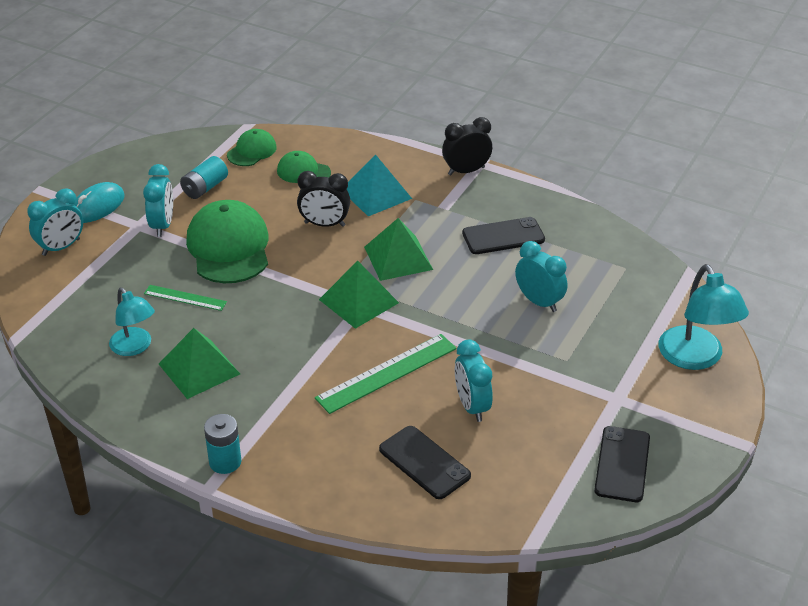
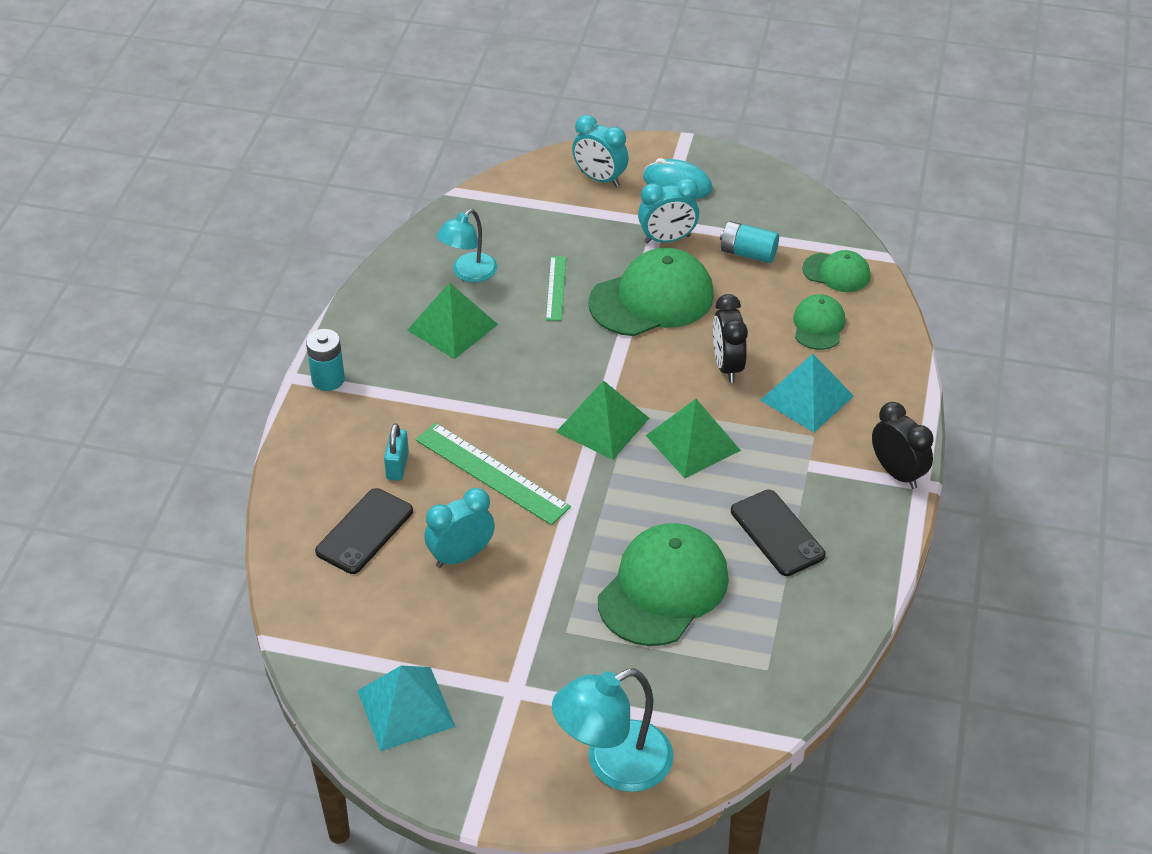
camera: 75 degrees right, 5 degrees up
(355, 430) = (397, 466): none -> turquoise padlock
(539, 302) = (663, 588): turquoise clock -> green cap
(622, 464) = (405, 708): black phone -> turquoise pyramid

